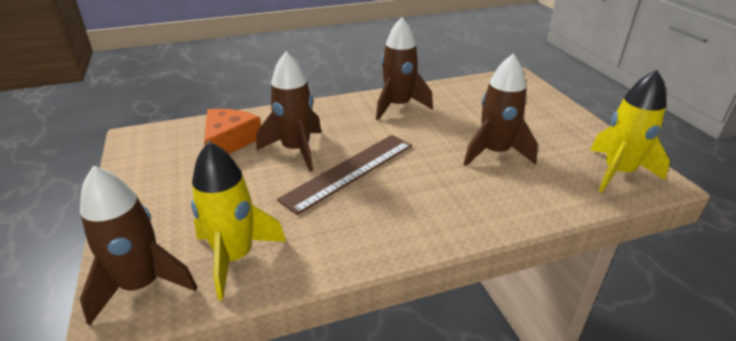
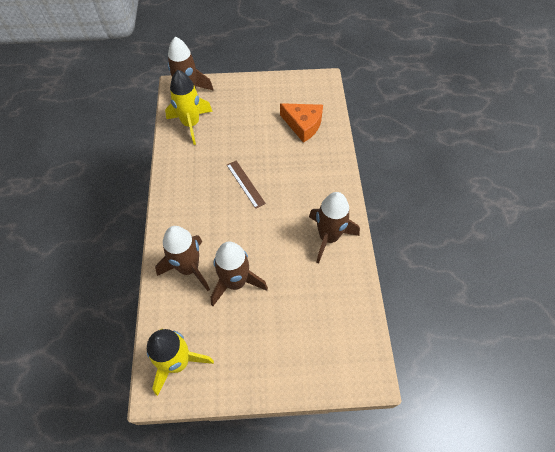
camera: 105 degrees right, 25 degrees up
(296, 150) = (280, 159): brown rocket -> brown rocket (188, 268)
(349, 171) = (245, 184): brown ruler -> brown ruler, size x0.57

